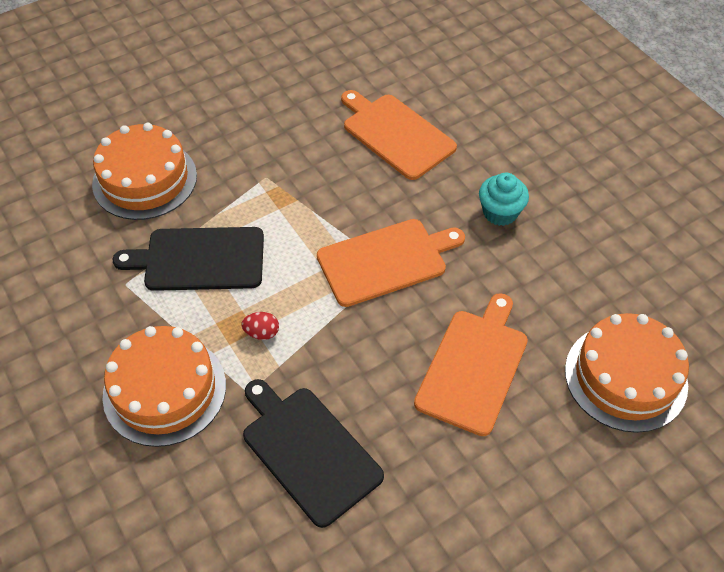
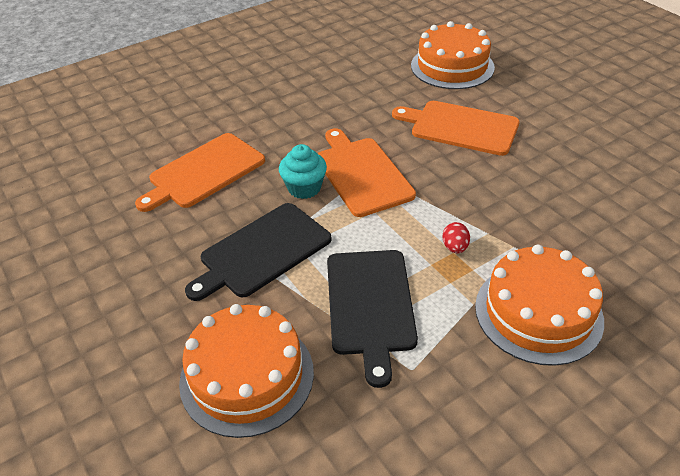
camera: 90 degrees left, 10 degrees down
(308, 451) = (565, 209): black cutting board -> black cutting board (262, 252)
(500, 212) = (306, 114): turquoise cupcake -> turquoise cupcake (304, 188)

